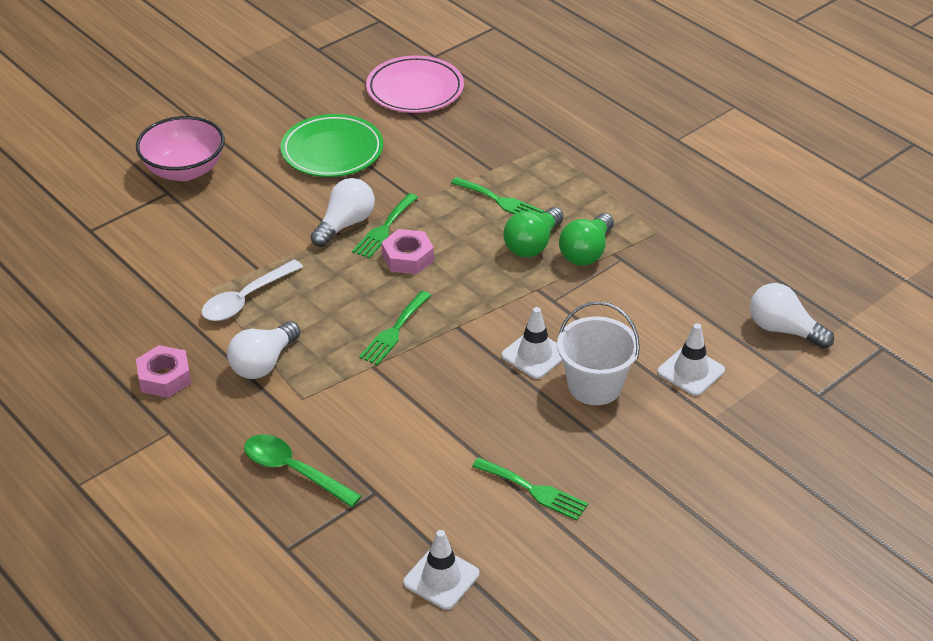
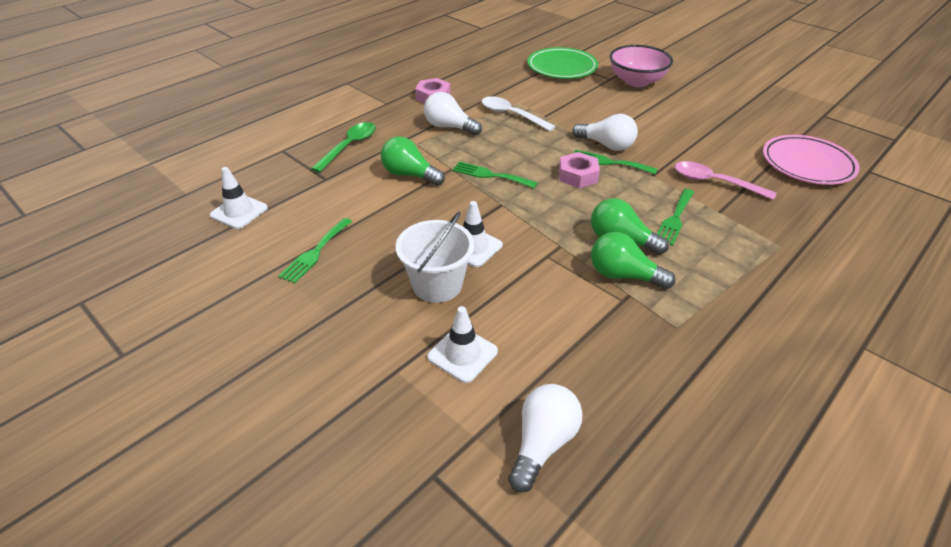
camera: 85 degrees right, 0 degrees up
(332, 151) = (693, 132): green plate -> green plate (562, 67)
(380, 406) = (410, 175): none -> green light bulb
(439, 159) = (715, 182): none -> pink spoon

